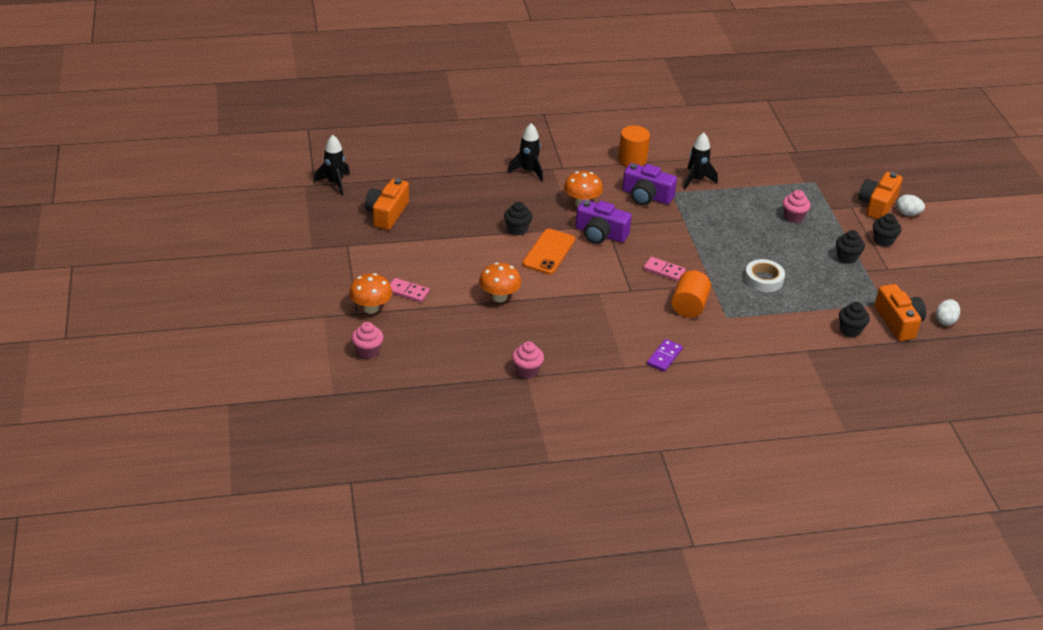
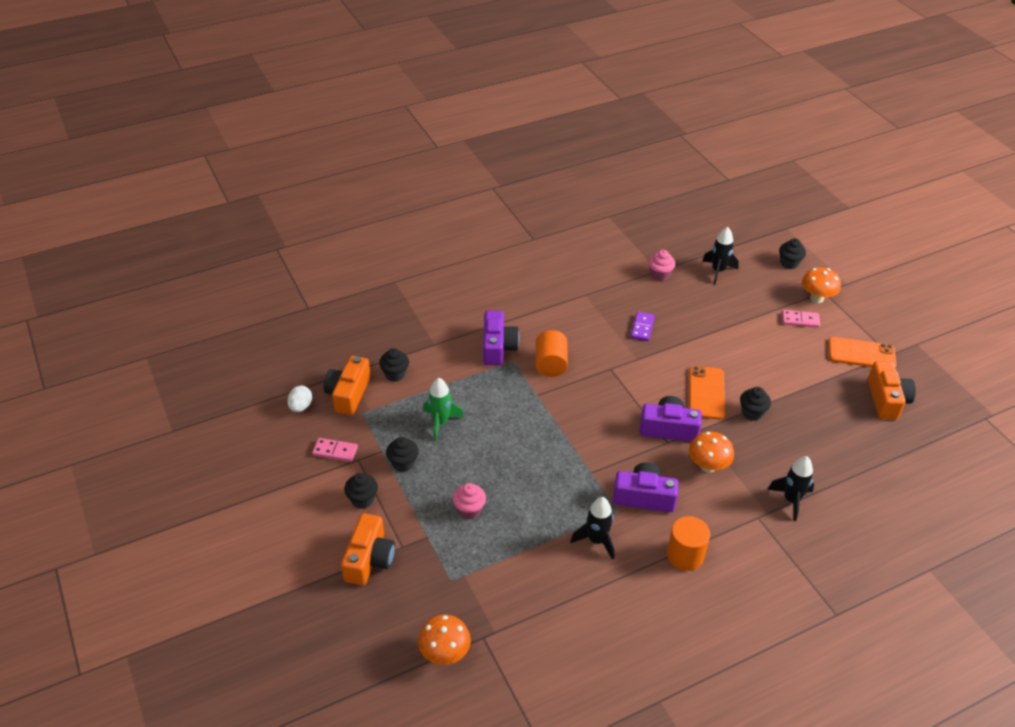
camera: 165 degrees right, 5 degrees up
(335, 183) = (968, 425): black rocket -> black rocket (718, 271)
(368, 351) = (789, 263): pink cupcake -> black cupcake
(374, 251) = (861, 354): none -> orange phone
(499, 297) = (721, 333): orange mushroom -> orange mushroom (445, 653)
(664, 270) = (587, 398): pink domino -> pink domino (335, 451)
(664, 357) = (555, 310): purple domino -> purple domino (642, 328)
(739, 333) = (498, 347): none -> purple camera
(763, 279) = (487, 412): white tape -> none
(809, 280) = (440, 422): none -> green rocket
(898, 322) = (348, 394): orange camera -> orange camera turned 45 degrees clockwise
(907, 214) = (332, 553): white egg -> none

